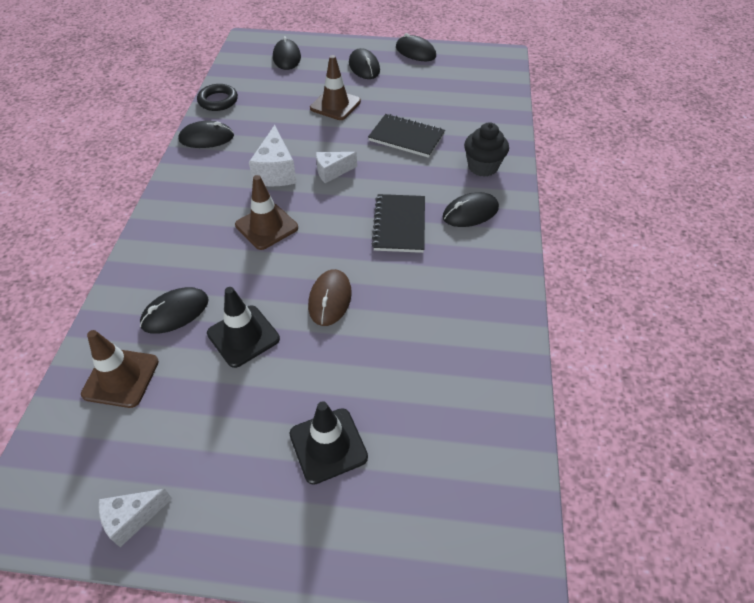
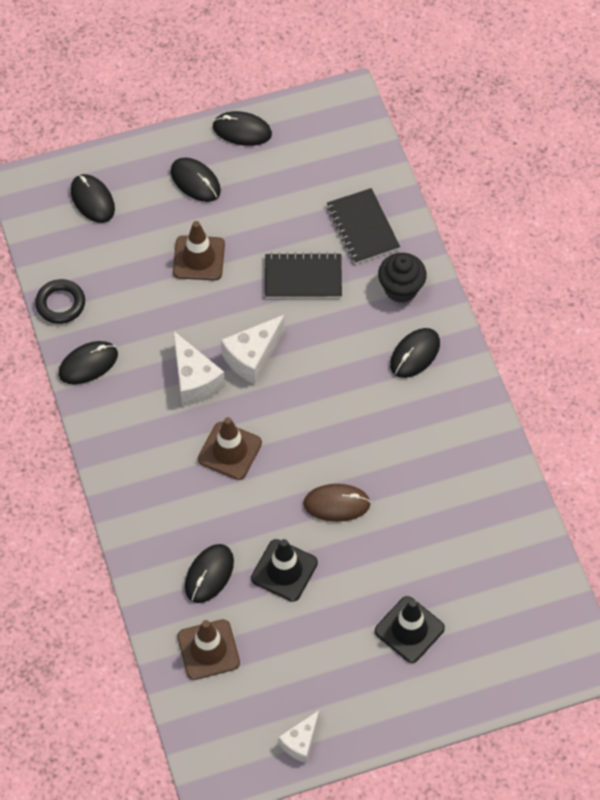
camera: 25 degrees left, 10 degrees up
(330, 299) = (336, 504): brown mouse -> brown mouse turned 75 degrees counterclockwise
(332, 172) = (252, 357): white cheese -> white cheese, size x1.53
(399, 225) = (355, 396): black notebook -> black notebook (362, 228)

